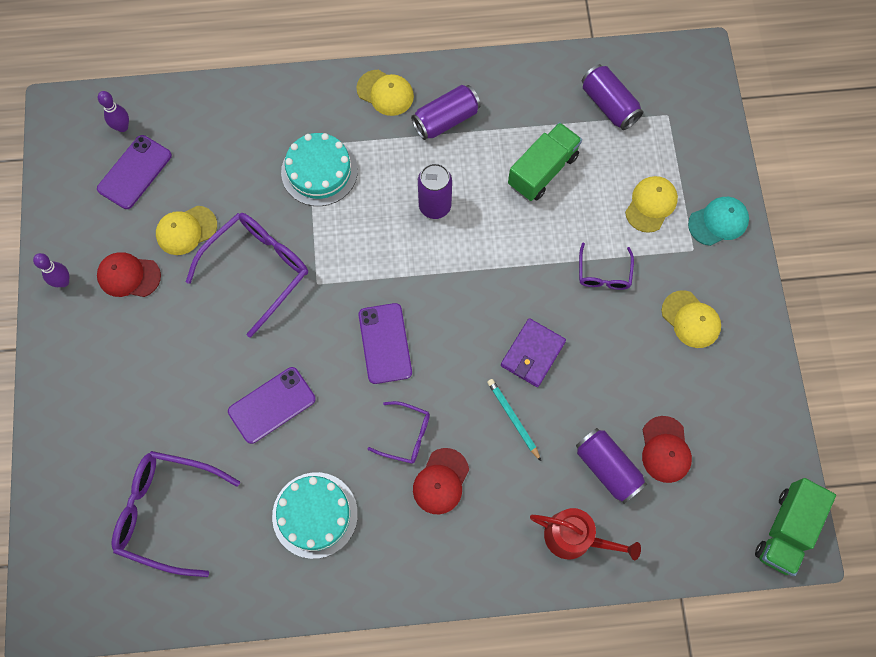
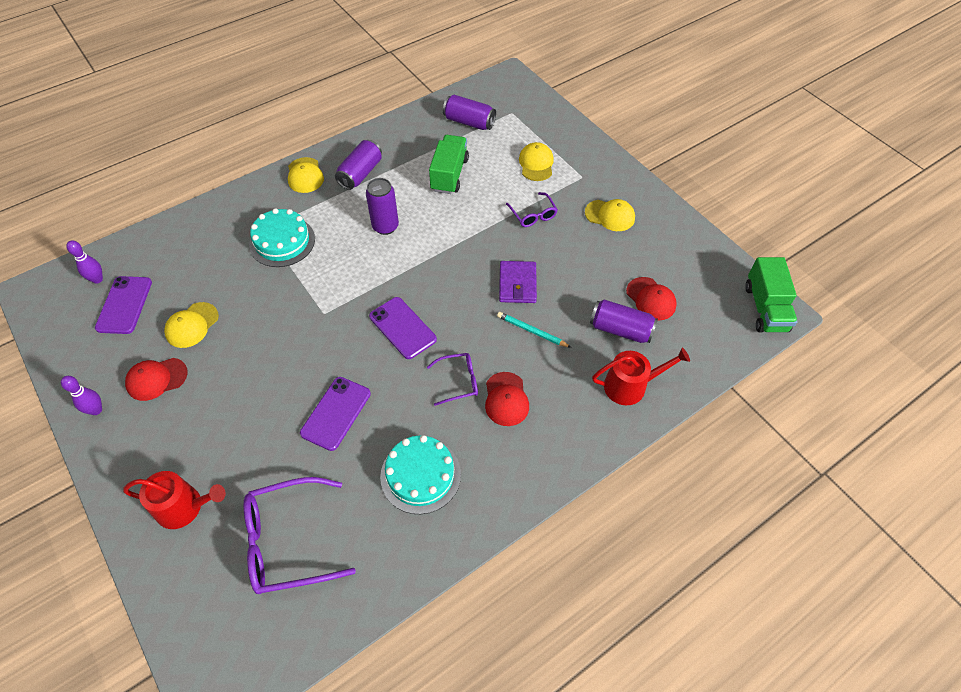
camera: 30 degrees left, 15 degrees down
(96, 427) = (184, 507): none -> red watering can
(257, 270) = (269, 325): purple glasses -> none
(385, 93) = (305, 175): yellow cap -> yellow cap turned 75 degrees clockwise
(718, 222) = (586, 155): turquoise cap -> none

